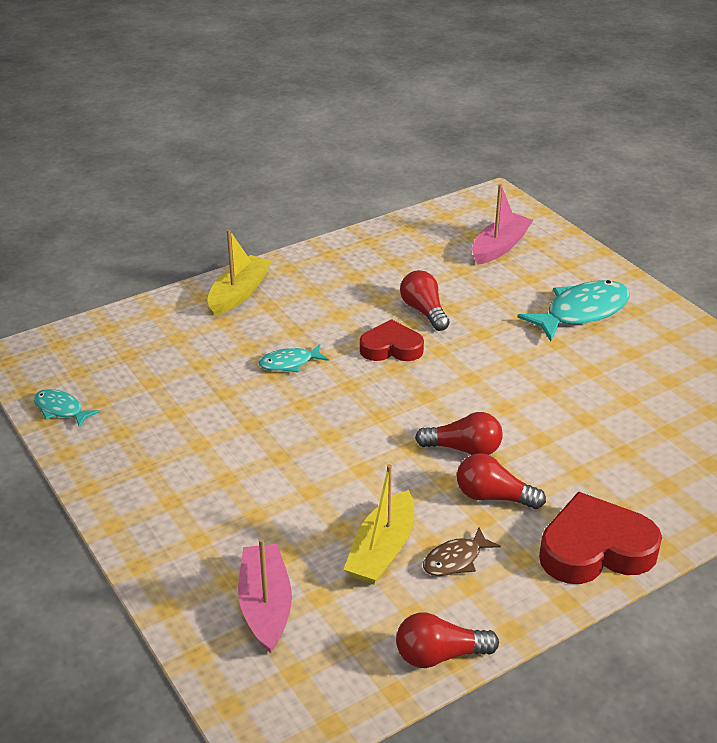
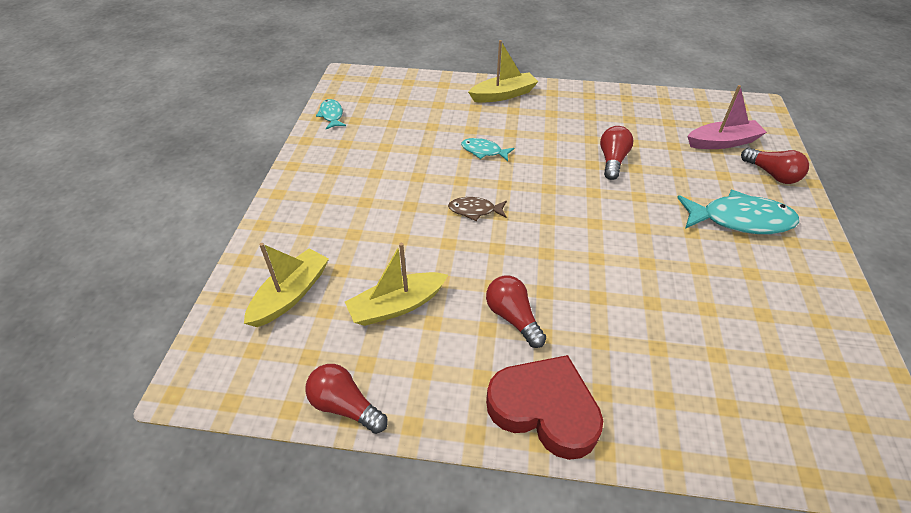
camera: 40 degrees right, 10 degrees up
(265, 606) = (290, 295): pink boat -> yellow boat
(391, 348) = (561, 174): red heart -> none
(455, 560) = (435, 345): brown fish -> brown fish (475, 210)
(464, 449) = (531, 270): red light bulb -> red light bulb (772, 174)

